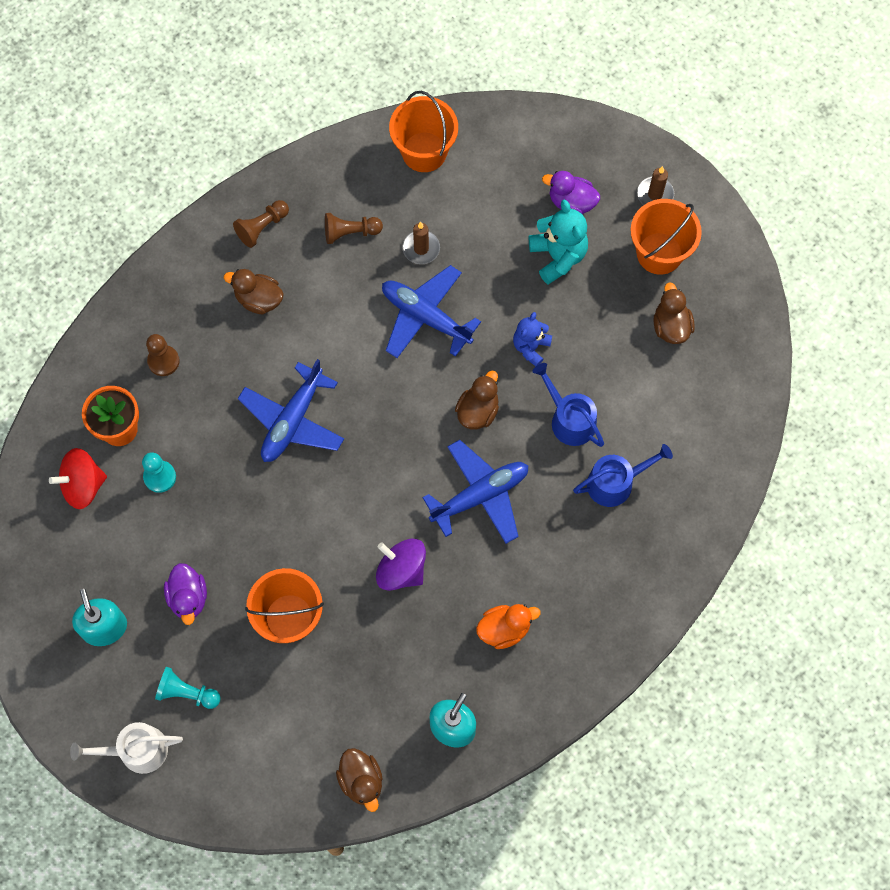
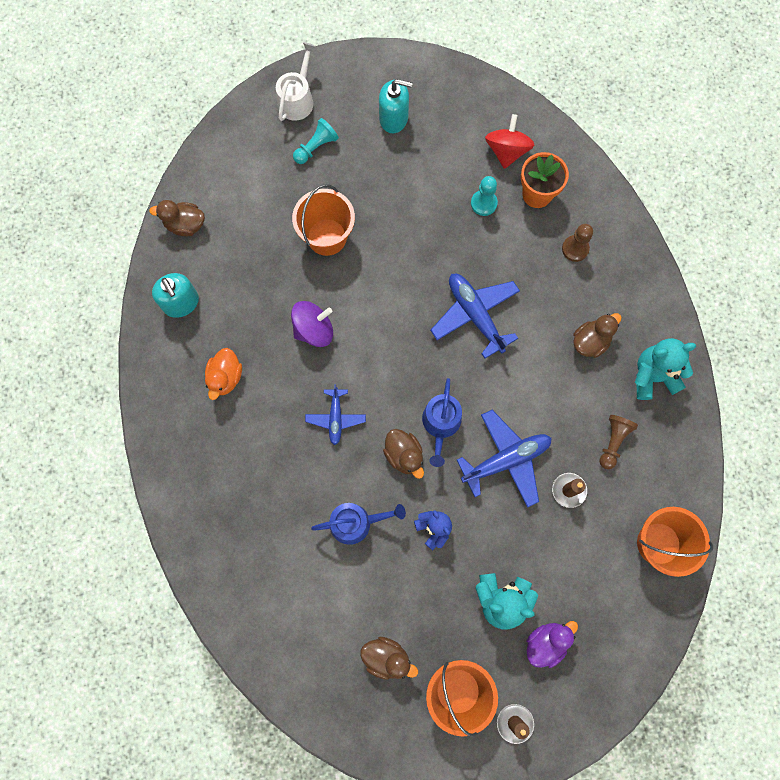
camera: 120 degrees right, 5 degrees up
(188, 598) = (382, 179): purple duck -> none
(262, 227) = (653, 376): brown pawn -> turquoise teddy bear
(480, 496) = (335, 418): blue plane -> blue plane, size x0.60
(615, 482) = (284, 527): blue watering can -> blue watering can (441, 424)

